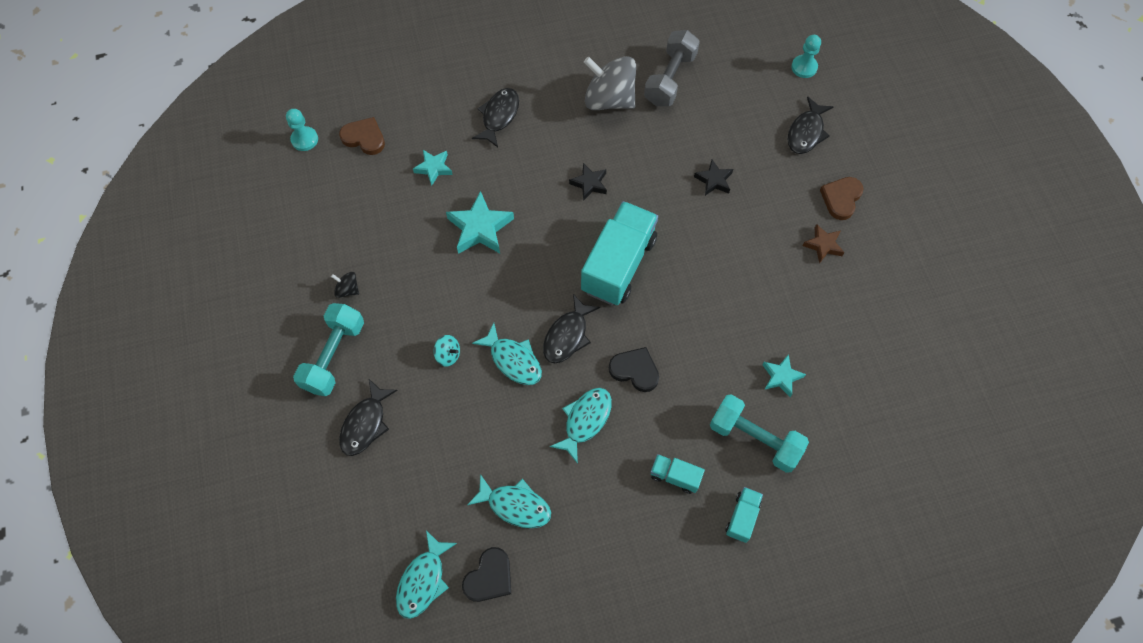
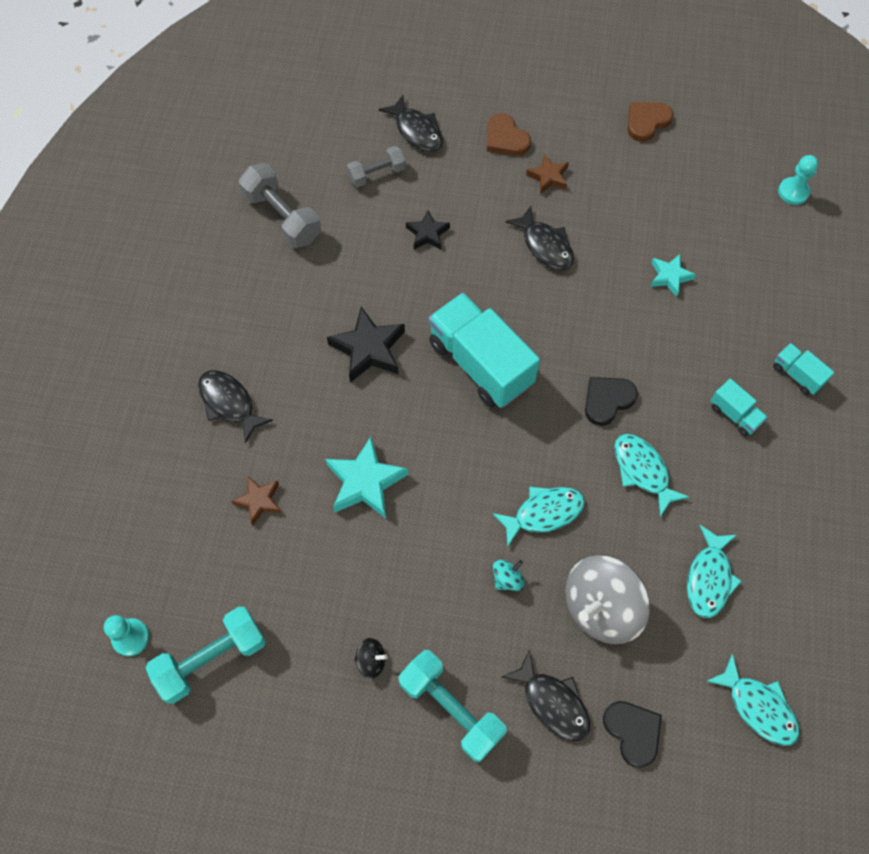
camera: 65 degrees left, 0 degrees up
(347, 289) = (371, 660): black spinning top -> black spinning top turned 135 degrees counterclockwise
(364, 138) = (170, 564): brown heart -> brown heart (646, 122)
(434, 168) = (259, 501): turquoise star -> brown star
(489, 577) = (777, 636): black heart -> black heart (633, 732)
(515, 505) = (709, 578): turquoise fish -> turquoise fish turned 150 degrees clockwise
(567, 335) = (539, 447): black fish -> black fish (545, 245)
(589, 184) = (368, 349): black star -> black star, size x1.67
(609, 99) = (273, 284): grey spinning top -> grey spinning top (601, 608)
(675, 476) = (734, 414): turquoise truck -> turquoise truck turned 90 degrees counterclockwise
(747, 123) = (377, 174): none -> grey dumbbell
(755, 438) = (723, 328): turquoise dumbbell -> turquoise dumbbell (211, 658)
(804, 67) = (340, 97): turquoise pawn -> turquoise pawn (793, 192)

